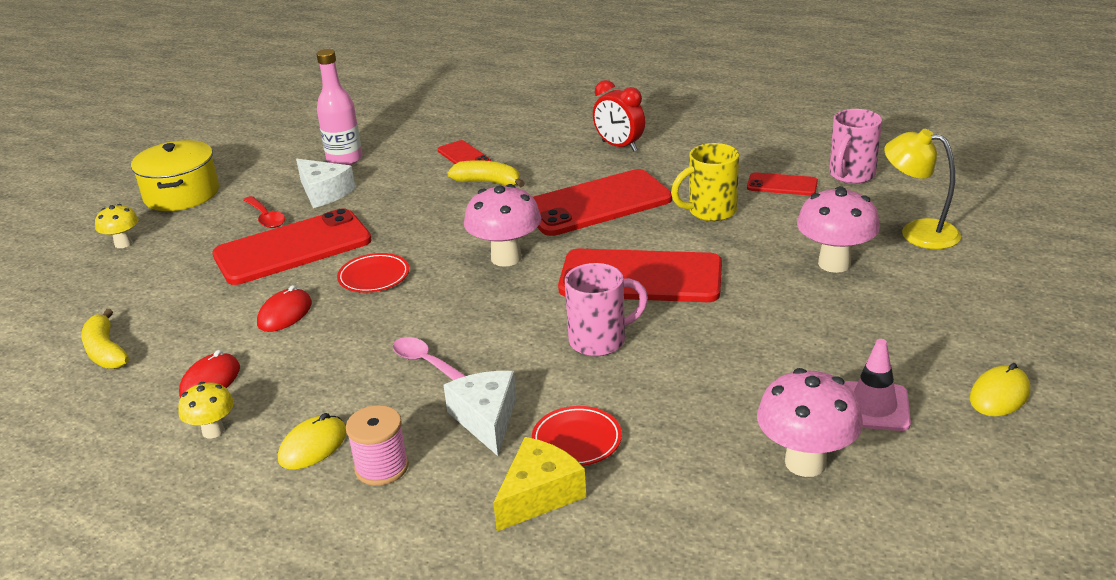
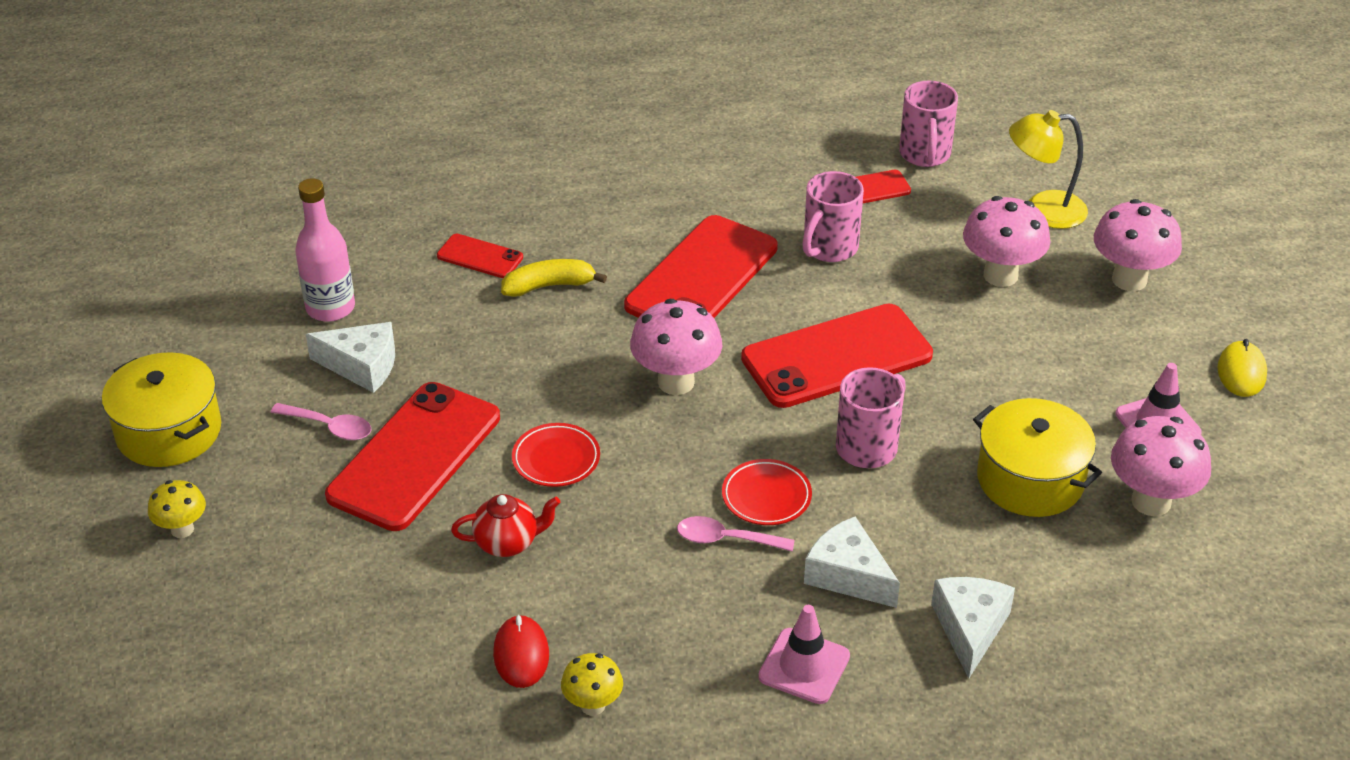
camera: 35 degrees left, 10 degrees up
(106, 351) = (351, 671): yellow banana -> none
(266, 218) = (329, 427): red spoon -> pink spoon
(285, 314) = (507, 543): red mouse -> red teapot
(313, 446) = (714, 675): yellow mouse -> none
(382, 467) = (804, 666): pink spool -> pink traffic cone
(539, 495) = (970, 629): yellow cheese -> white cheese
(577, 440) = (950, 562): red plate -> red plate (766, 496)
(619, 146) = (648, 186): red clock -> none
(710, 211) = (829, 248): yellow mug -> pink mug
(710, 407) = (1030, 479): none -> yellow pot
(951, 297) = (1129, 280): none -> pink mushroom

